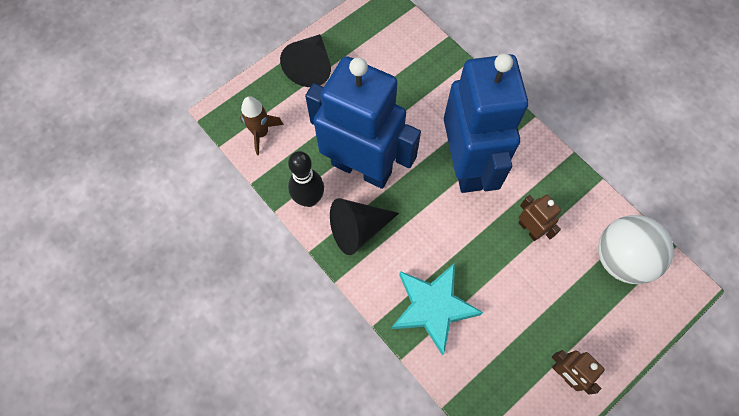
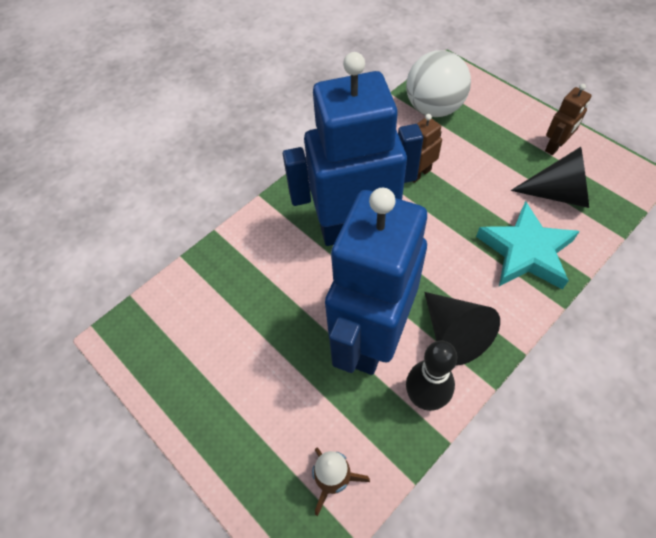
camera: 90 degrees left, 10 degrees down
(310, 67) = (222, 421): black cone -> black cone (559, 194)

